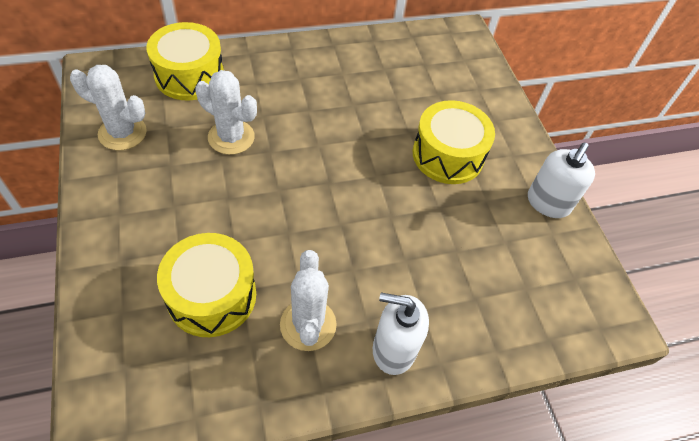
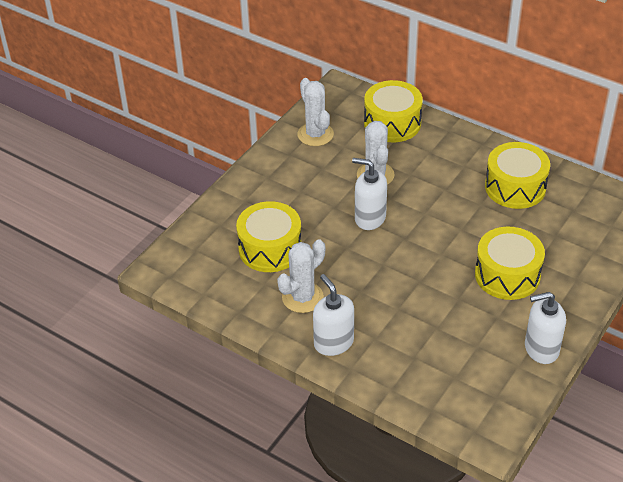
camera: 55 degrees right, 10 degrees down
(275, 185) = (370, 218): none -> white soap dispenser
(361, 72) = (515, 187): none -> yellow drum

